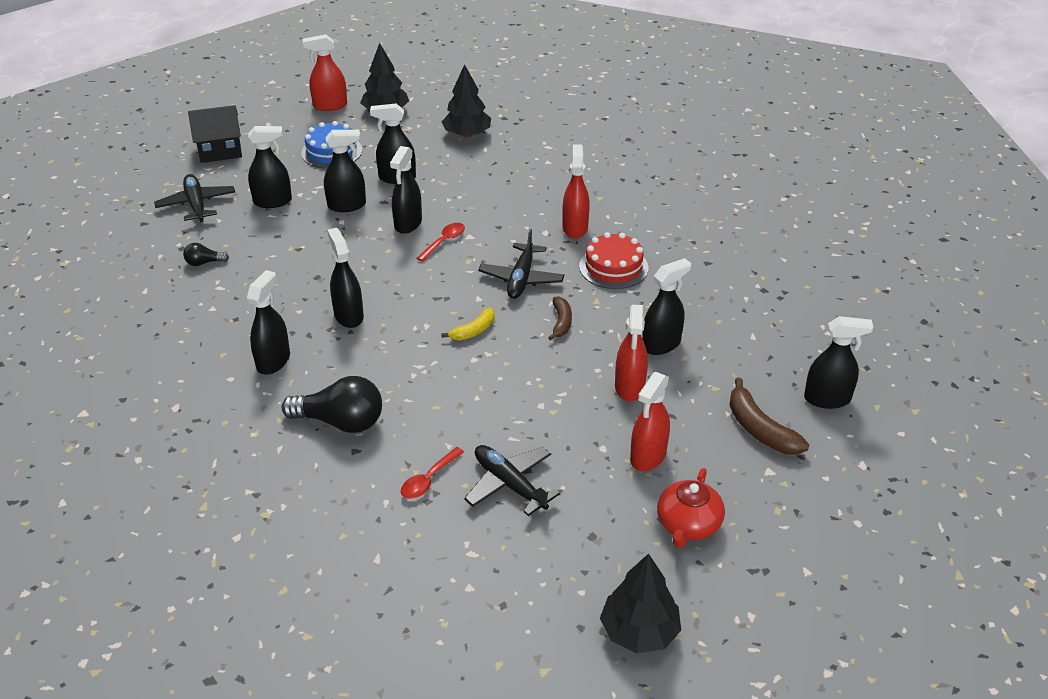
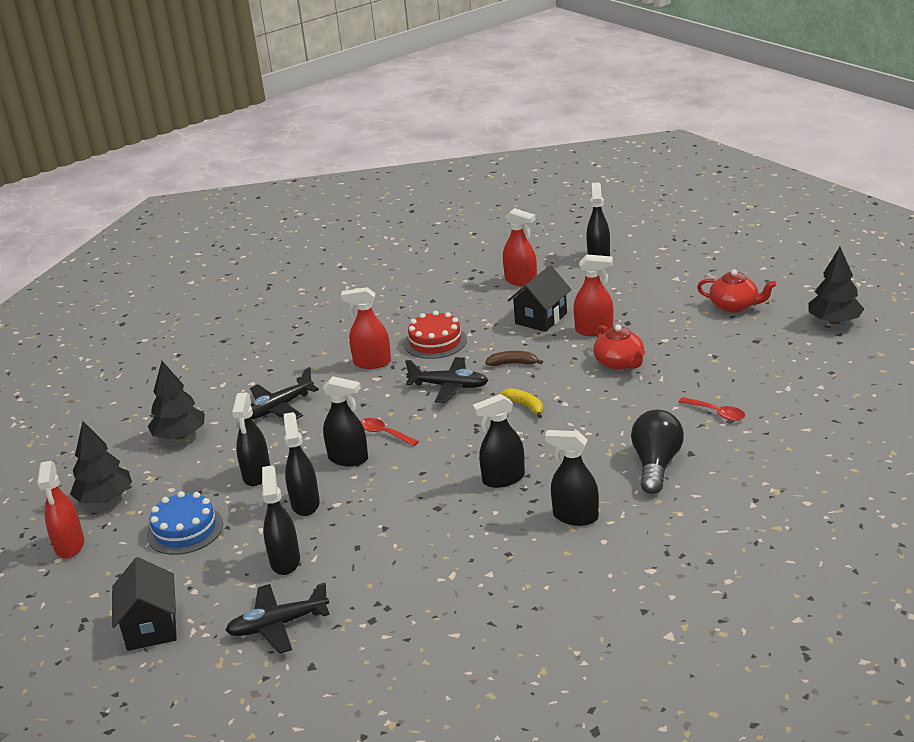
camera: 85 degrees left, 10 degrees down
(204, 263) = (404, 595): black light bulb -> none
(509, 484) = (713, 376): black plane -> black plane (278, 408)
(552, 405) = (619, 363): none -> red teapot
(648, 456) = (670, 321): red spray bottle -> red spray bottle (521, 281)
(661, 344) = (541, 318): black spray bottle -> black house
(760, 429) = (634, 281): brown banana -> none

